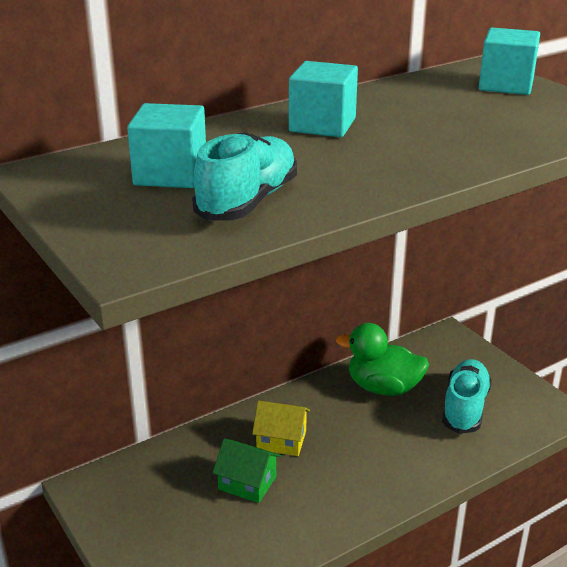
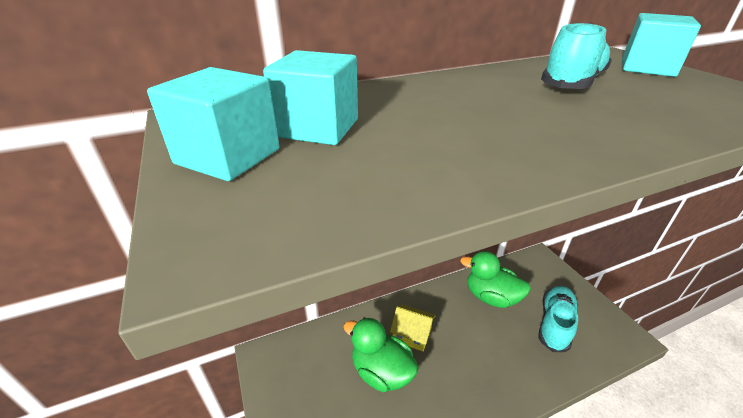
camera: 10 degrees right, 5 degrees up
(247, 483) = (381, 372): green house -> green duck
(248, 201) = (391, 167): turquoise shoe -> turquoise shoe (572, 83)
(322, 125) = (477, 91): turquoise cube -> turquoise cube (228, 156)

